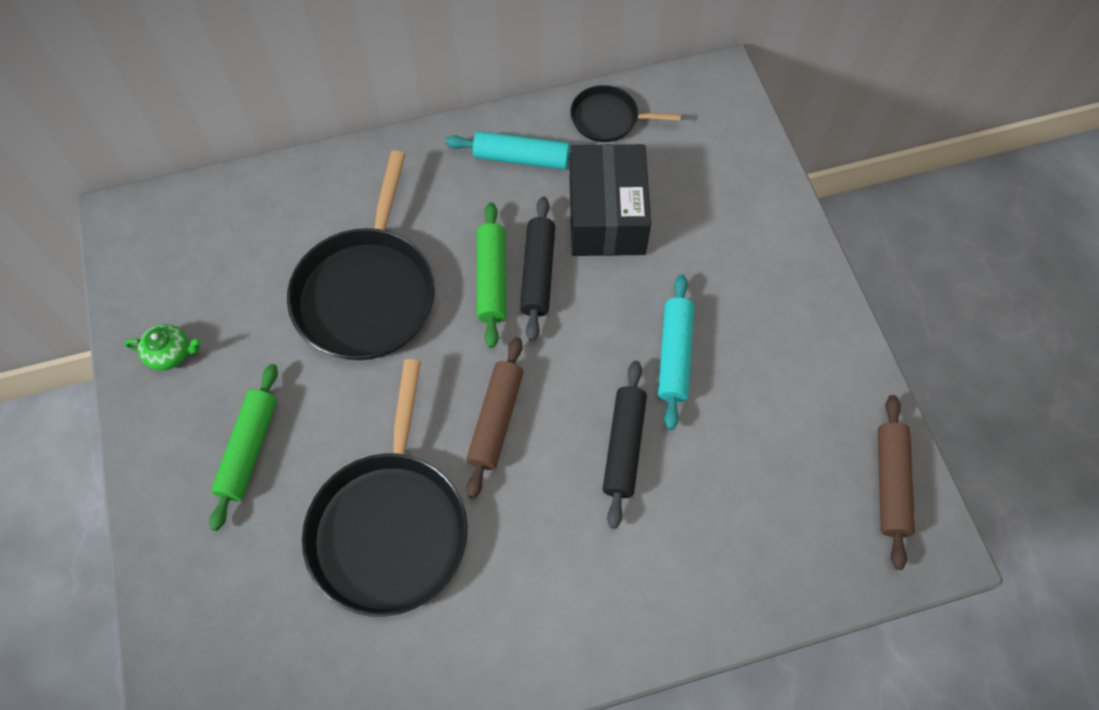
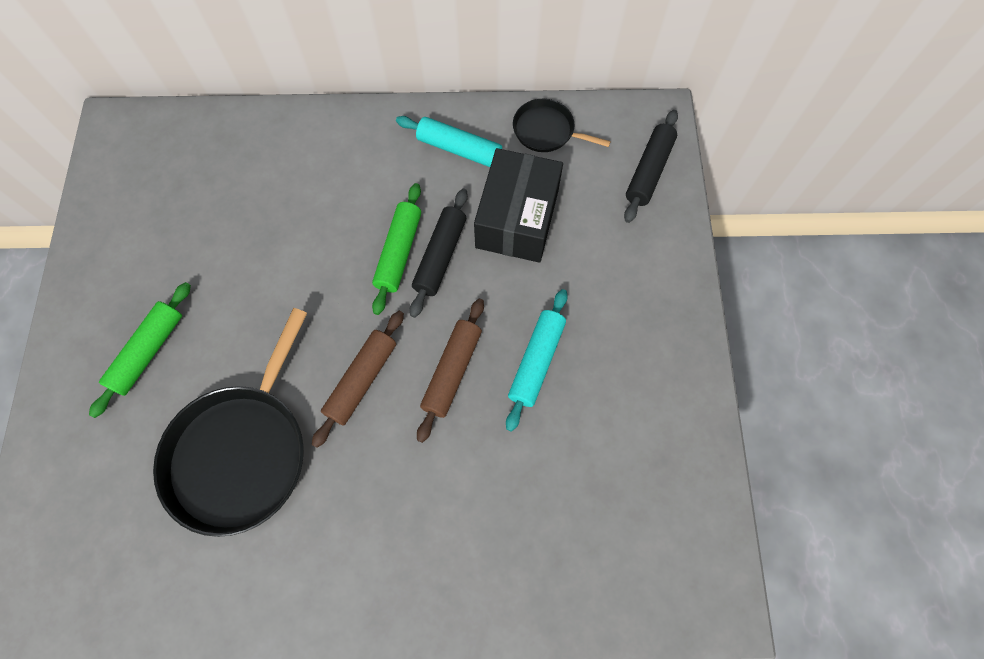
camera: 15 degrees right, 5 degrees up
(170, 353) = (113, 251): green teapot -> none
(367, 292) = (290, 238): black pan -> none
(623, 446) = (464, 434): black rolling pin -> black rolling pin (648, 171)
(890, 483) = (697, 534): brown rolling pin -> brown rolling pin (452, 371)

